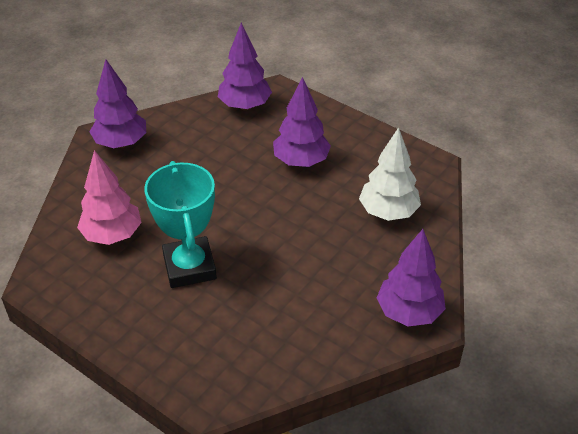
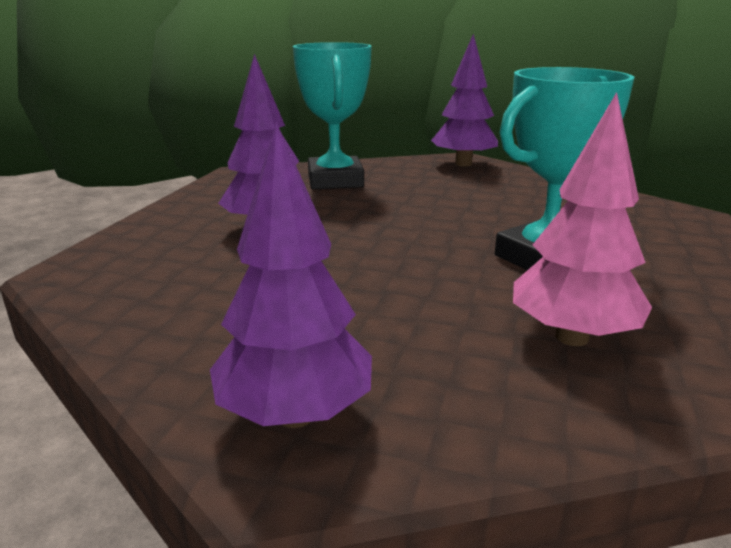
camera: 110 degrees left, 20 degrees down
(245, 106) = (121, 290): purple tree -> none
(388, 212) = (335, 180): white tree -> turquoise trophy

